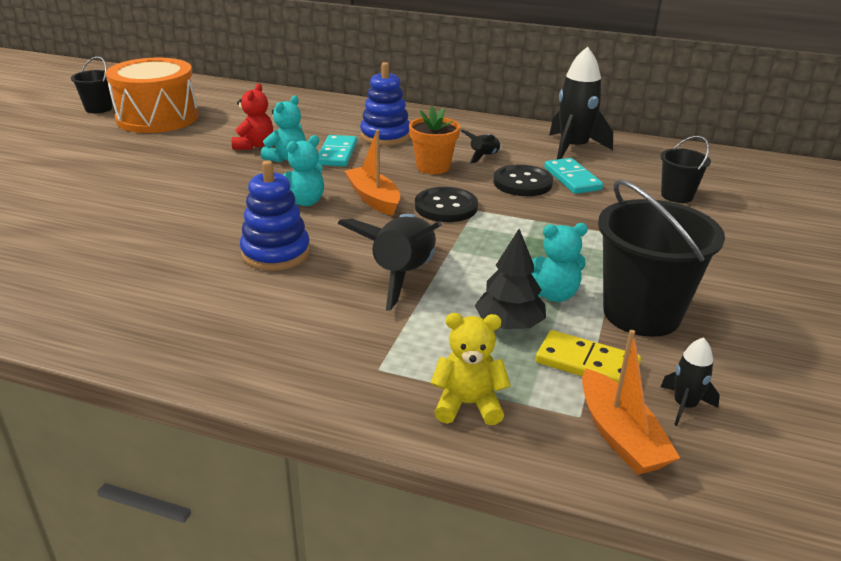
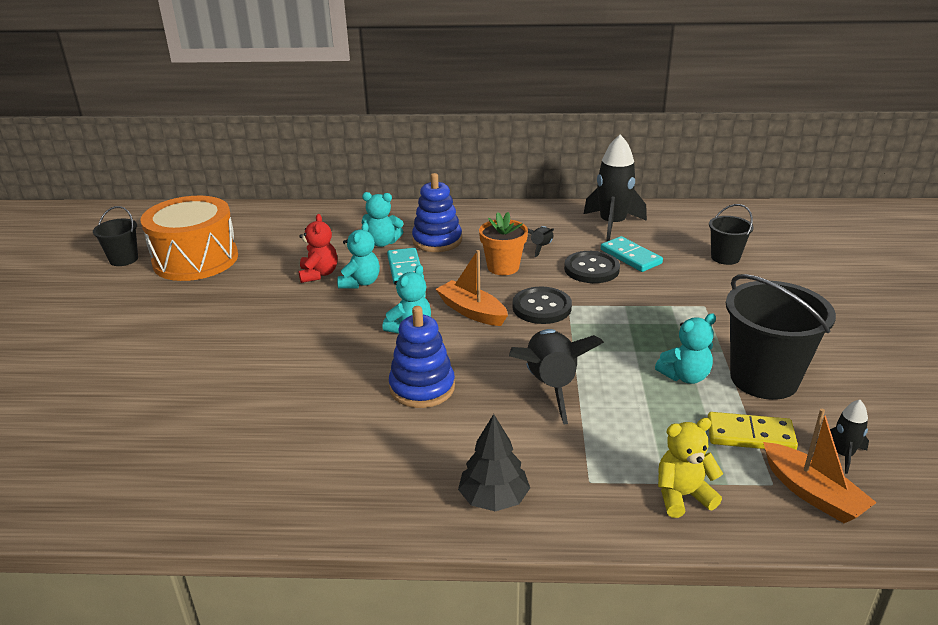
camera: 15 degrees left, 0 degrees up
(332, 130) = (382, 243): none -> turquoise teddy bear
(509, 324) = (668, 413): black tree -> black tree (494, 499)

